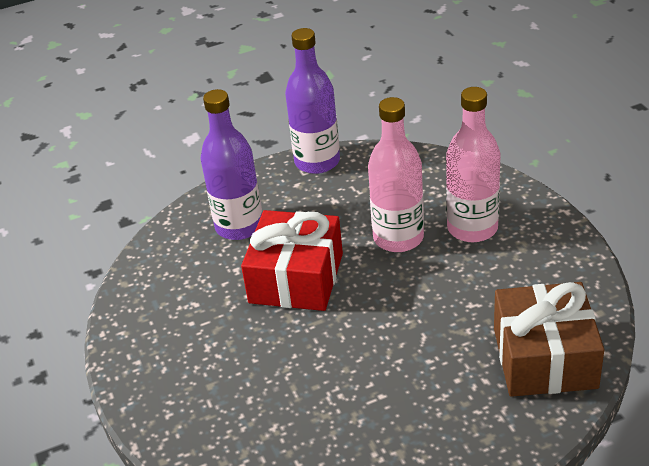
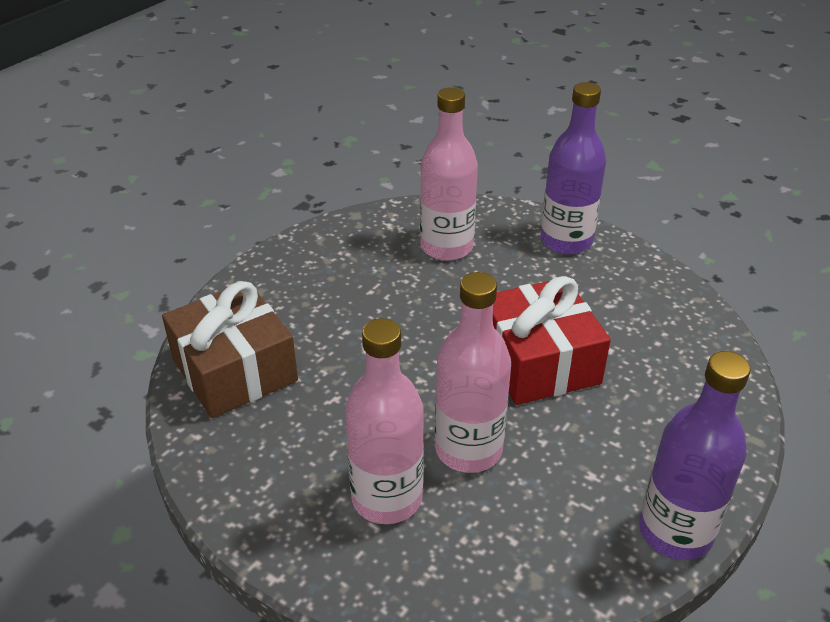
camera: 145 degrees right, 0 degrees up
(239, 226) = (663, 397): purple bottle -> purple bottle (566, 241)
(271, 419) = (446, 247): none -> pink bottle

